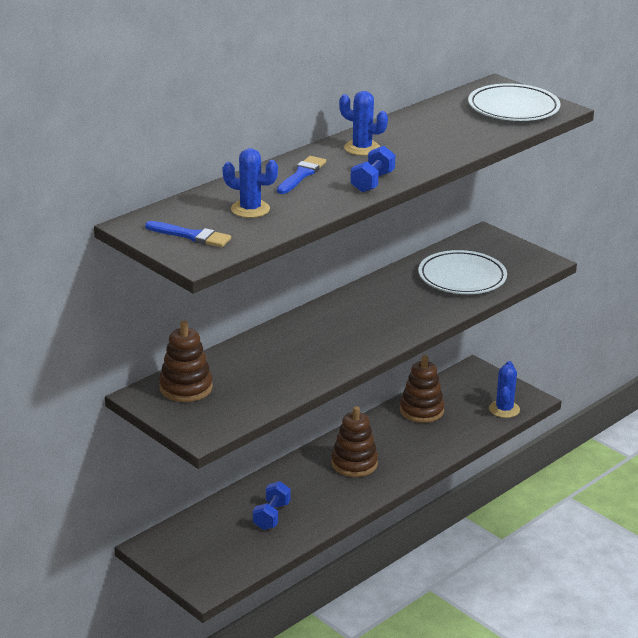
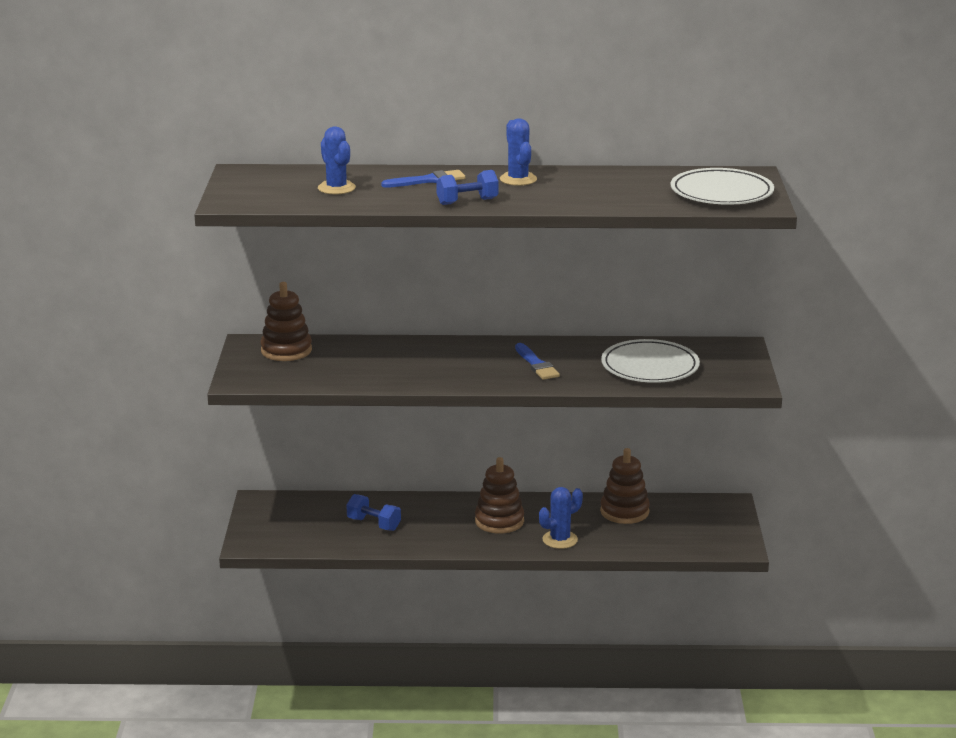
camera: 45 degrees right, 5 degrees down
(191, 236) = (258, 189): blue brush -> blue brush (536, 364)
(271, 516) = (374, 524): blue dumbbell -> blue dumbbell turned 60 degrees clockwise
(504, 409) = (700, 543): blue cactus -> blue cactus (560, 540)

